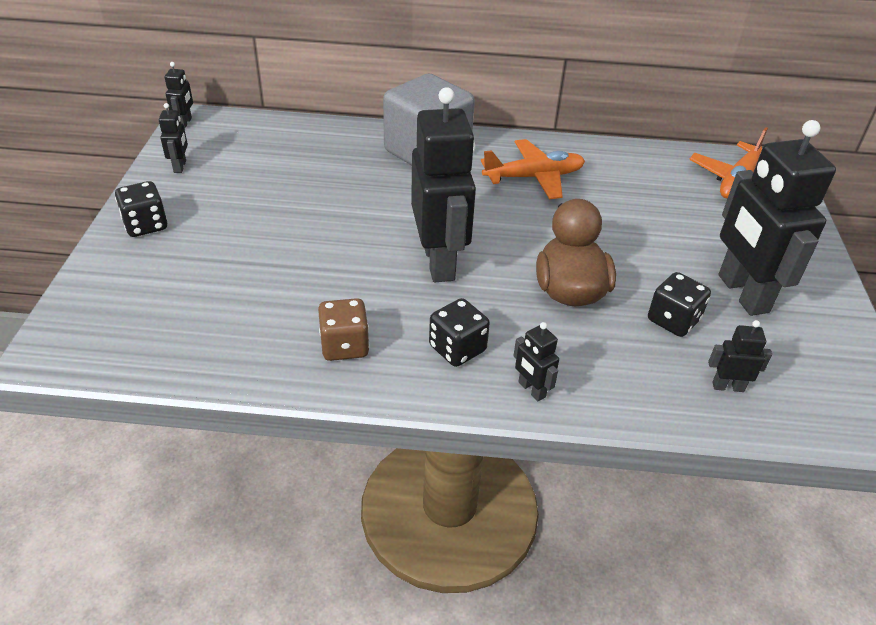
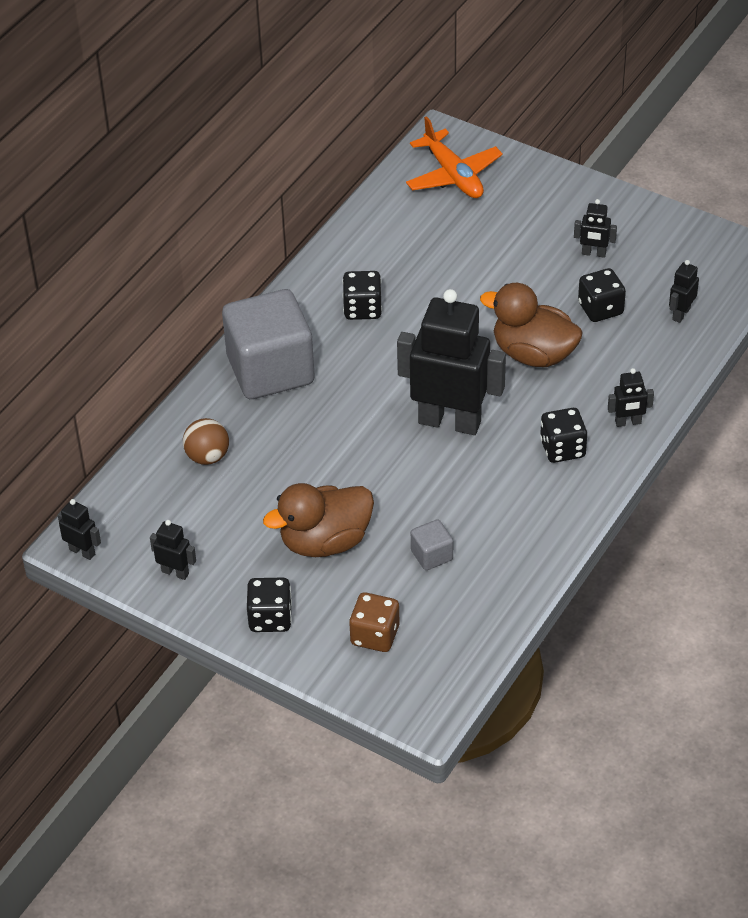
camera: 60 degrees left, 5 degrees up
(249, 230) = (325, 541): none -> brown duck
(261, 298) = (432, 555): none -> grey cube
(313, 149) = (207, 456): none -> brown ball
(344, 346) = (522, 516): brown dice -> brown dice (375, 635)
(534, 177) = (362, 309): orange plane -> black dice
(742, 293) = (593, 253): black robot -> black robot, size x0.42

